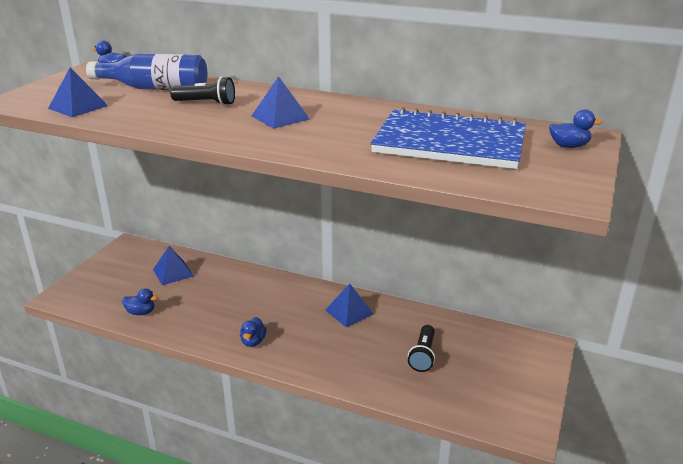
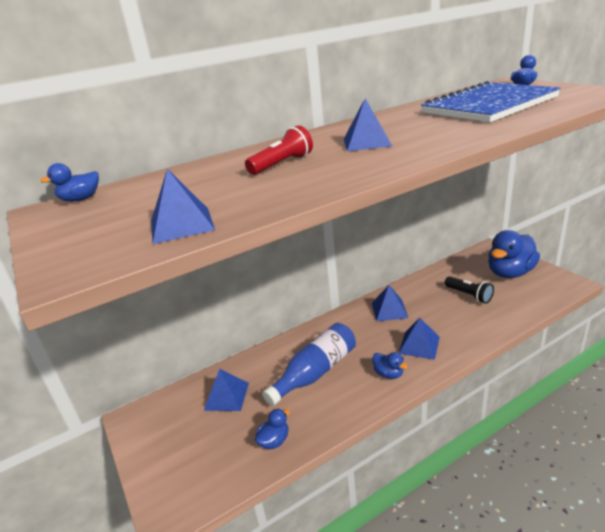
camera: 50 degrees left, 0 degrees up
(155, 88) = (193, 182): blue bottle -> blue bottle (316, 372)
(206, 103) = (282, 164): black flashlight -> red flashlight
(308, 346) = (419, 345): none -> blue pyramid
(502, 375) = (510, 273): none -> blue duck

